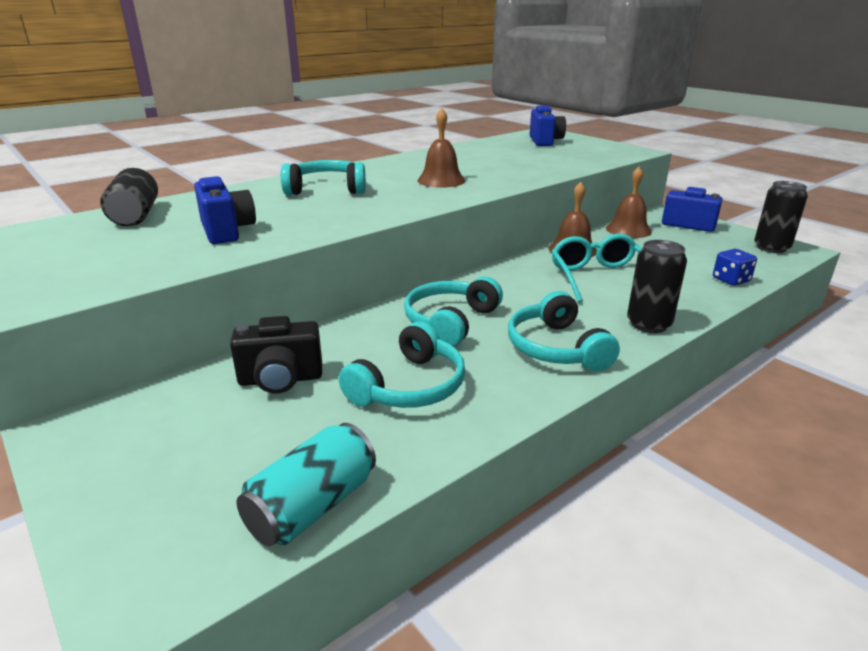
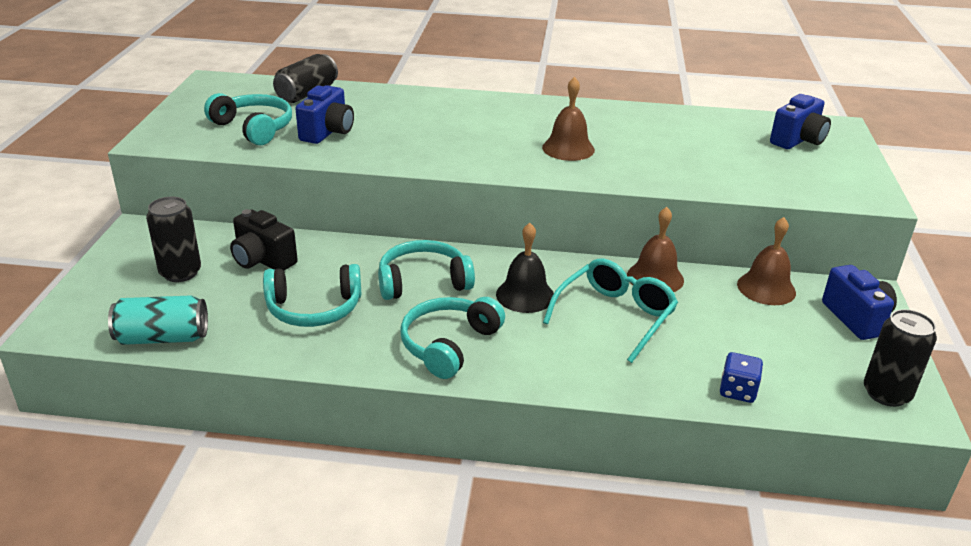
camera: 45 degrees right, 5 degrees up
(326, 189) = (462, 119): turquoise headphones -> turquoise headphones (254, 128)
(530, 294) = (525, 295): none -> black bell
(648, 324) = (557, 374): black can -> black can (180, 273)

